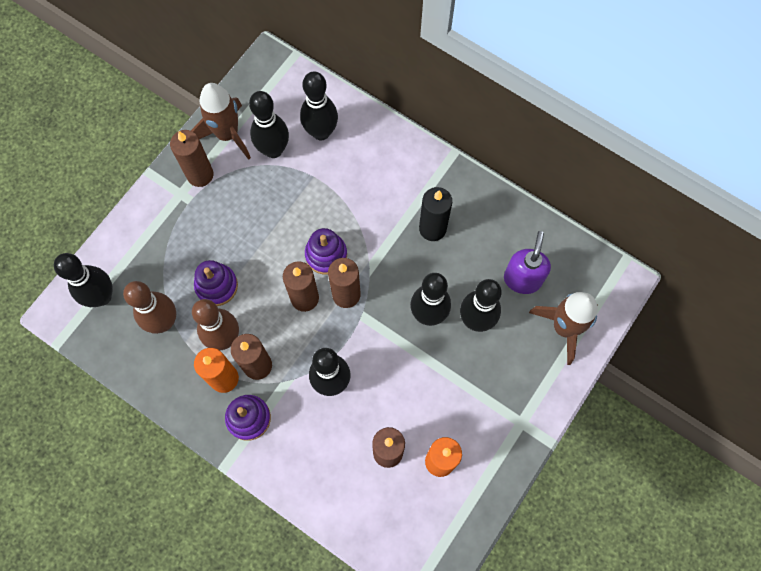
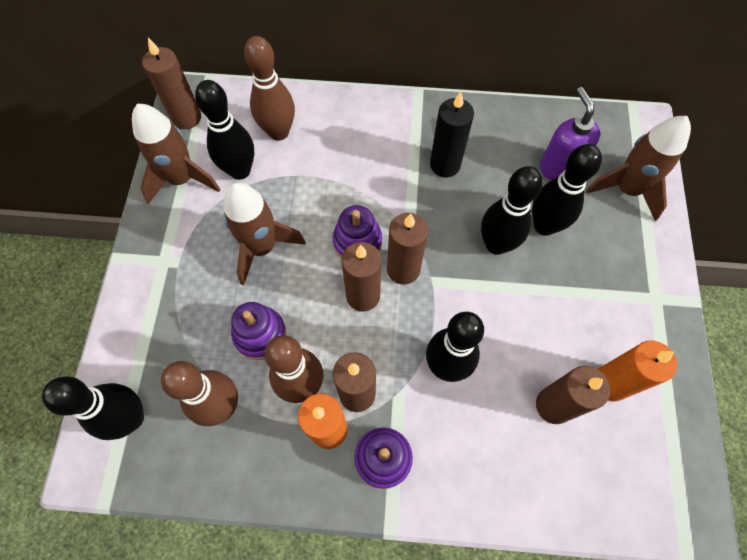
camera: 30 degrees left, 5 degrees down
(200, 175) = (175, 232): brown candle -> brown candle (187, 117)
(254, 221) = (262, 247): none -> brown rocket
(321, 132) = (278, 132): black bowling pin -> brown bowling pin

